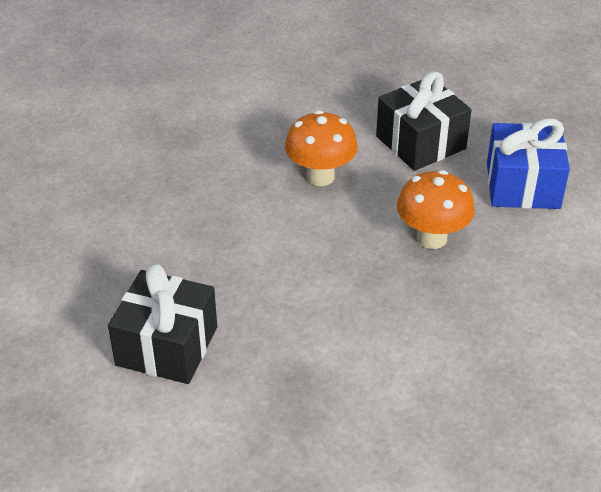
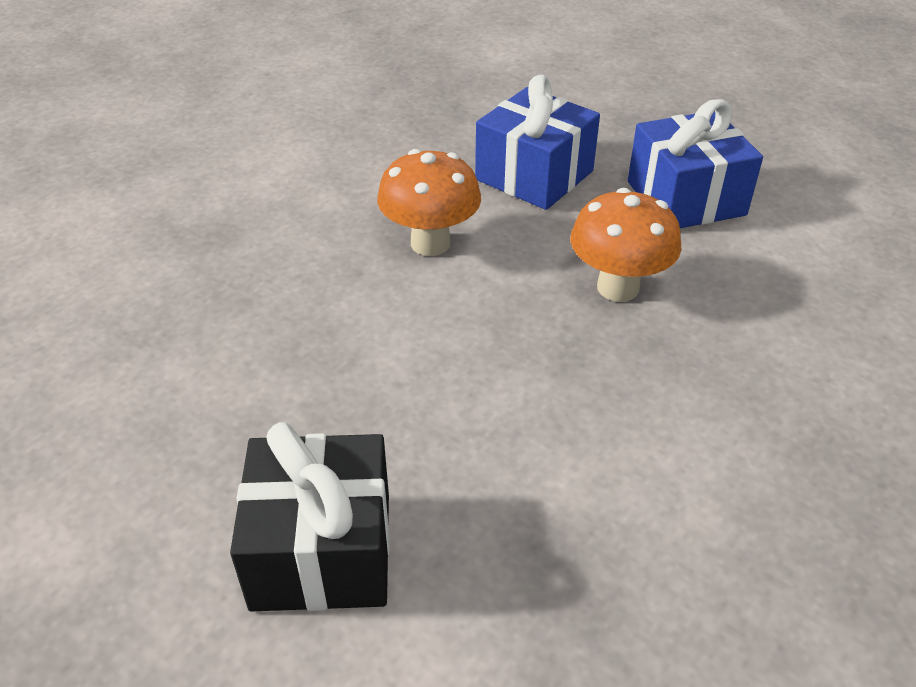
camera: 20 degrees left, 0 degrees up
(420, 142) = (534, 175): black gift -> blue gift

